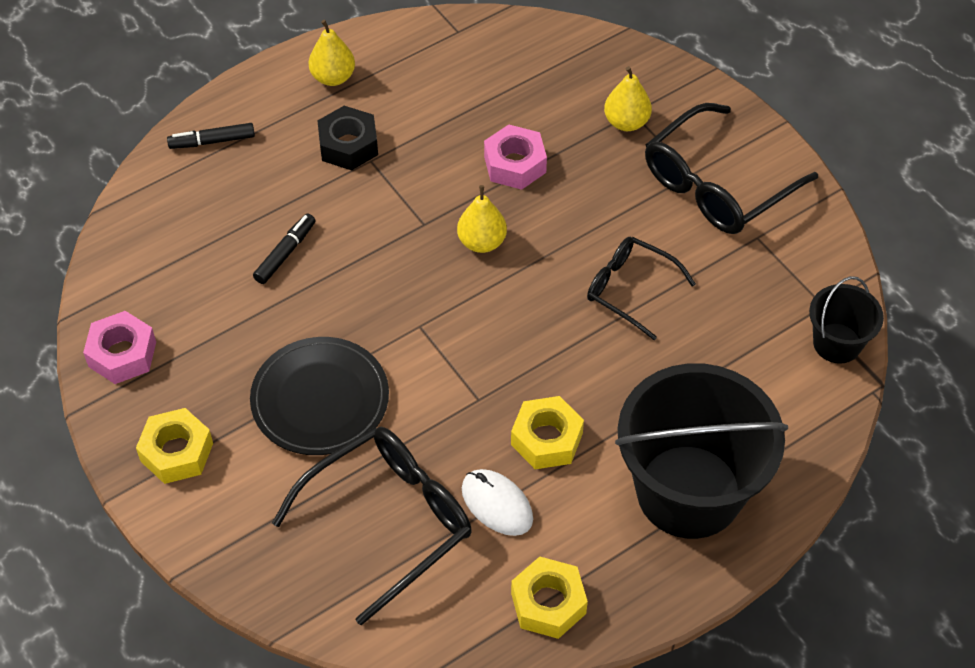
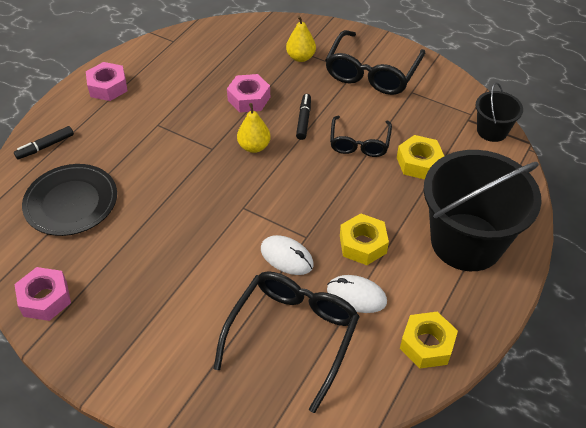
camera: 25 degrees left, 5 degrees down
(177, 452) = (118, 349): yellow nut -> yellow nut (419, 163)
(285, 253) = (130, 195): black marker -> black marker (304, 120)
(320, 399) = (202, 276): black plate -> black plate (71, 202)
(333, 77) = (108, 87): yellow pear -> pink nut
(348, 145) = (138, 121): black nut -> none
(438, 417) = (286, 257): none -> white mouse
(631, 290) = (359, 143): black glasses -> black glasses turned 90 degrees counterclockwise

